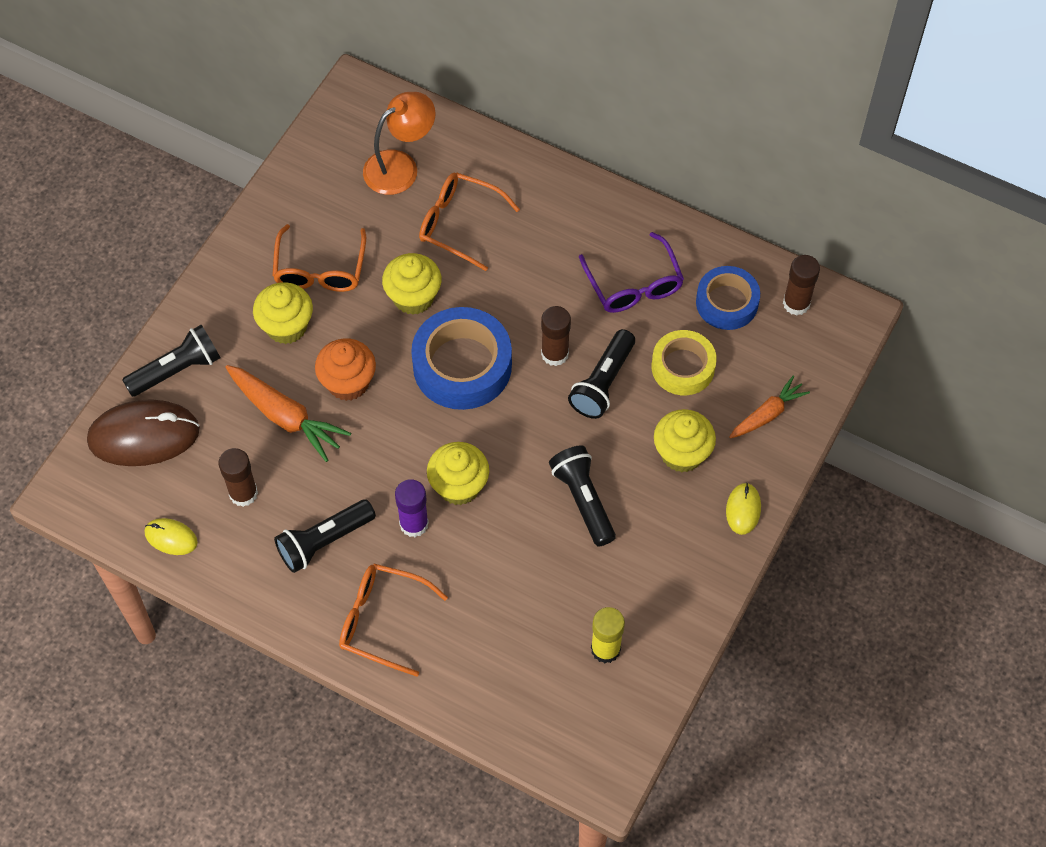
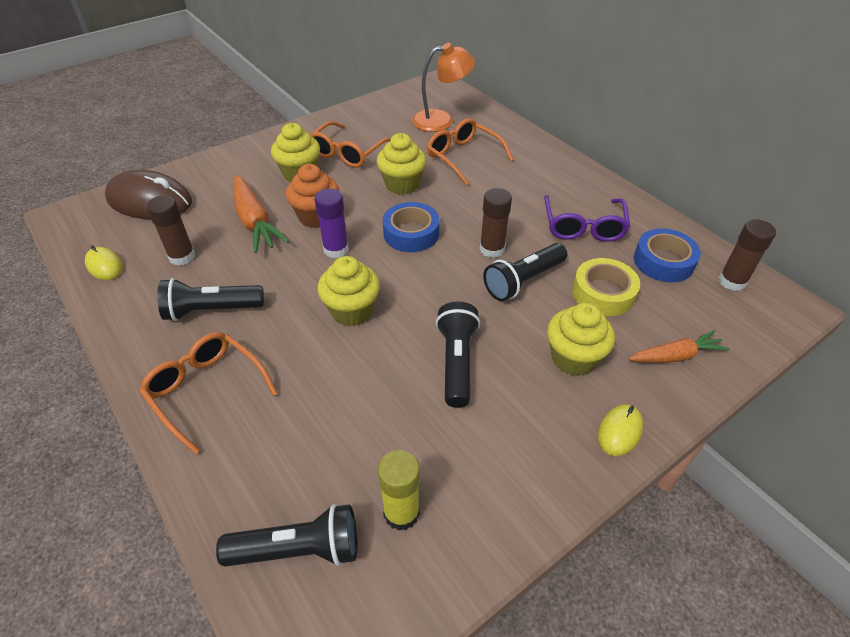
camera: 25 degrees right, 15 degrees down
(177, 370) = (207, 174): black flashlight -> black flashlight (299, 549)
(414, 524) = (294, 325): purple glue stick -> purple glue stick (336, 249)
(462, 365) = (411, 233): blue tape -> blue tape, size x0.64

